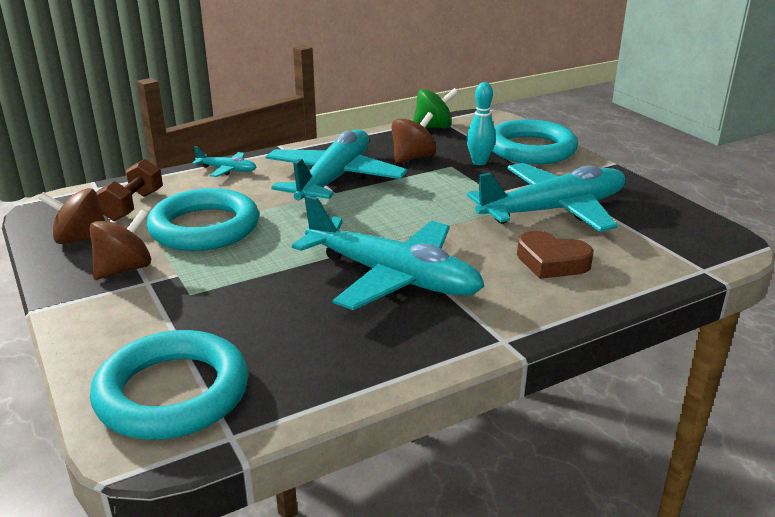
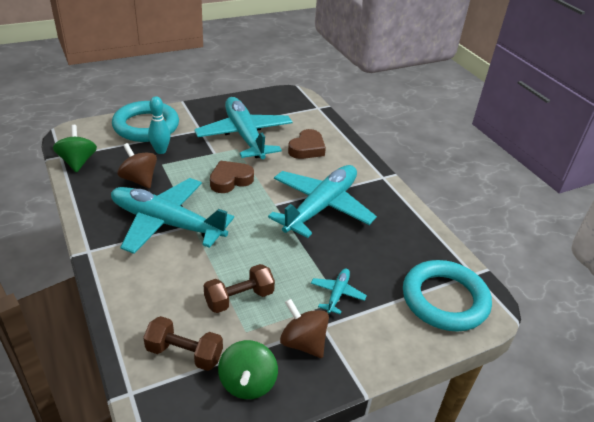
camera: 90 degrees left, 10 degrees up
(81, 239) = (247, 383): brown spinning top -> green spinning top
(204, 227) = (239, 298): turquoise ring -> brown dumbbell
(227, 170) = (121, 290): turquoise plane -> turquoise plane (337, 294)
(434, 208) = (230, 180): none -> brown heart

